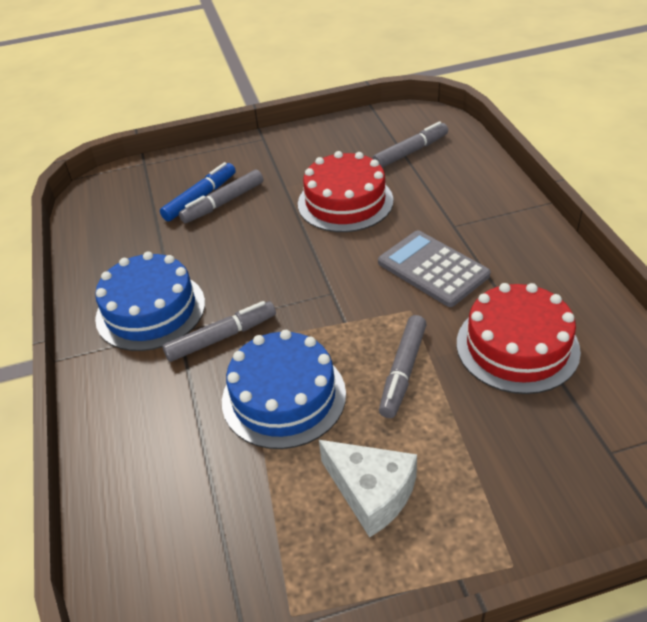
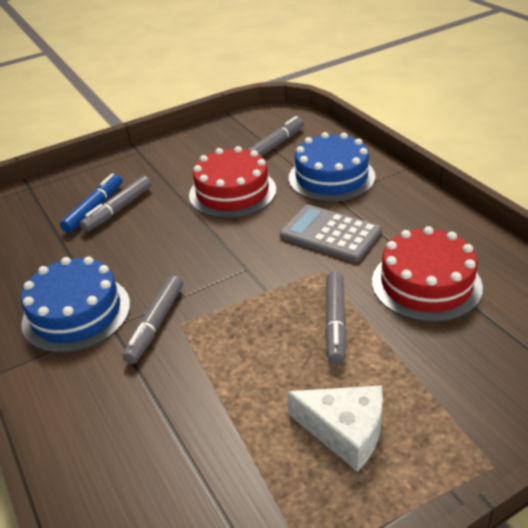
camera: 15 degrees left, 5 degrees down
(222, 337) = (155, 324): grey marker -> grey marker turned 150 degrees clockwise
(284, 397) = (233, 365): blue cake -> blue cake (331, 177)

